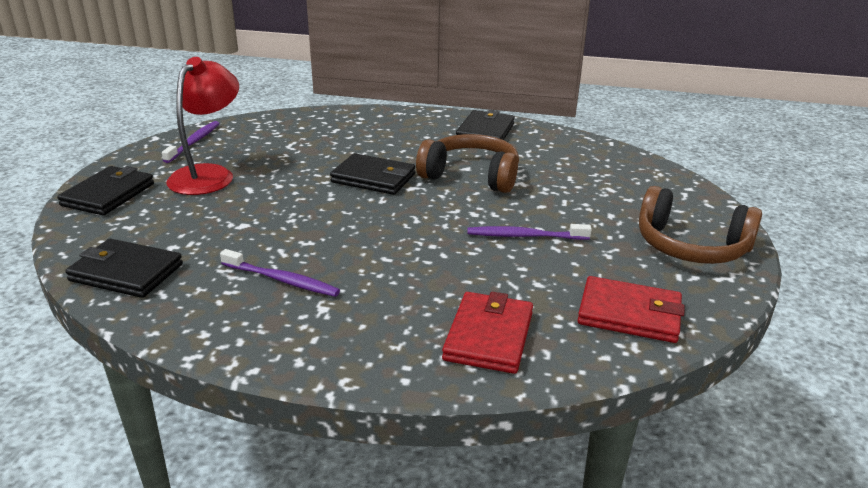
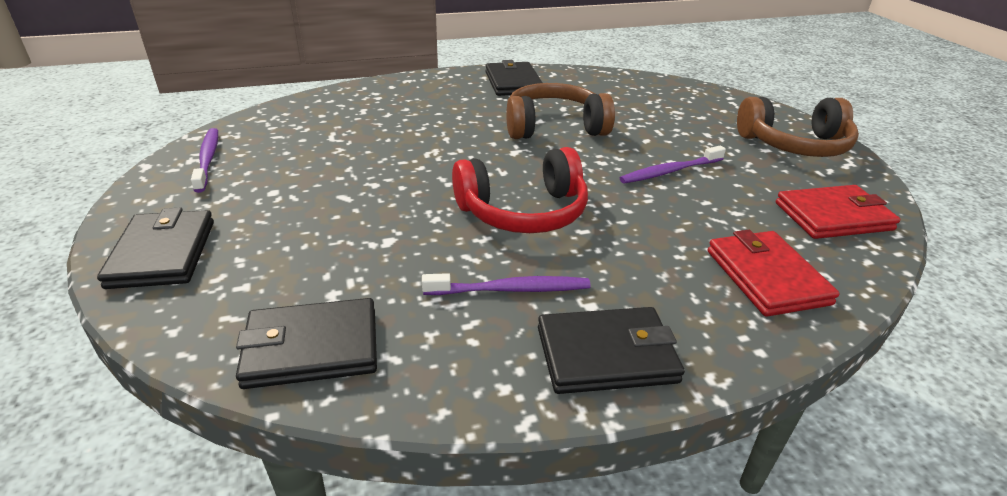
camera: 30 degrees left, 5 degrees up
(209, 174) = (274, 193): red lamp -> none
(359, 232) = (523, 211): none -> red headphones
(373, 178) = (466, 151): black wallet -> black wallet (606, 354)

